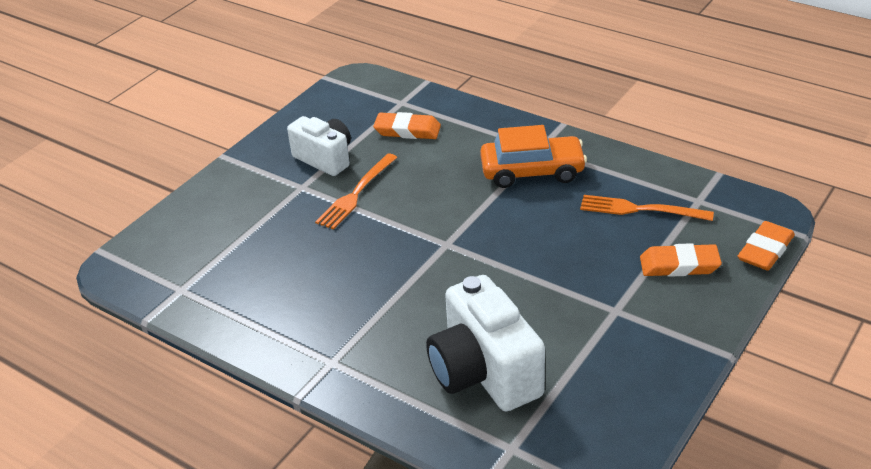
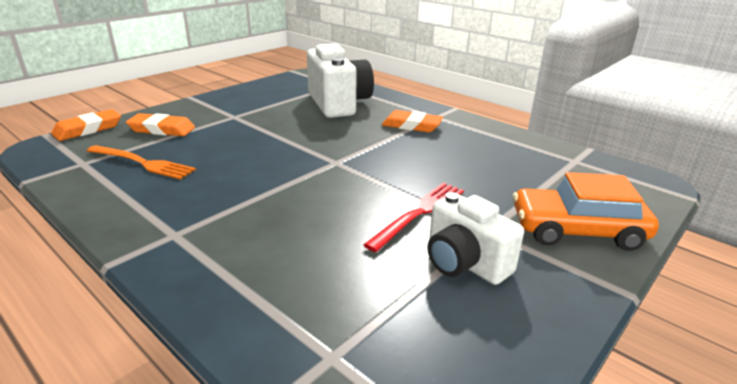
camera: 175 degrees left, 10 degrees down
(355, 194) = (420, 212): orange fork -> red fork
(407, 130) = (337, 290): orange eraser -> orange eraser (412, 126)
(532, 171) = (208, 208): orange car -> orange car (577, 231)

